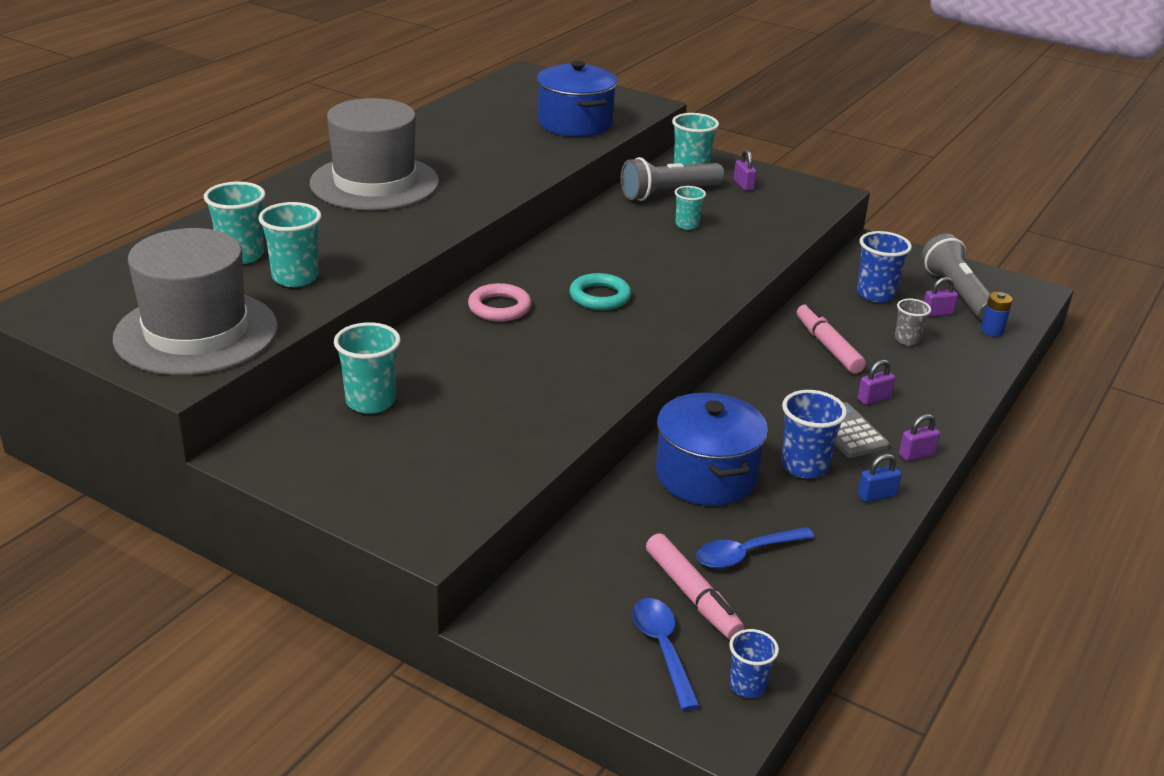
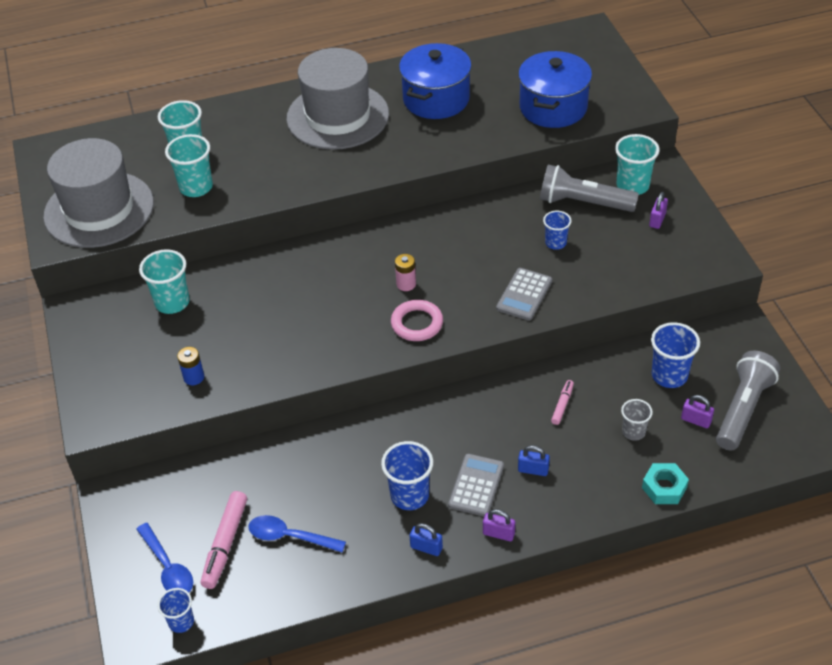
camera: 45 degrees right, 15 degrees up
(499, 307) = (330, 261): pink ring -> pink ring (417, 323)
(600, 297) = (406, 284): turquoise ring -> pink battery
(662, 648) = (168, 567): blue spoon -> blue spoon turned 120 degrees clockwise
(687, 225) = (555, 243): turquoise cup -> blue cup
(706, 476) = (338, 464): blue pot -> blue pot (436, 99)
(715, 266) = (524, 295): none -> grey calculator
(828, 346) = (562, 405): pink marker -> pink marker, size x0.55
(874, 399) = (533, 470): purple padlock -> blue padlock
(983, 363) = (664, 487): none -> turquoise nut
(992, 331) = (718, 462): blue battery -> blue battery (194, 377)

